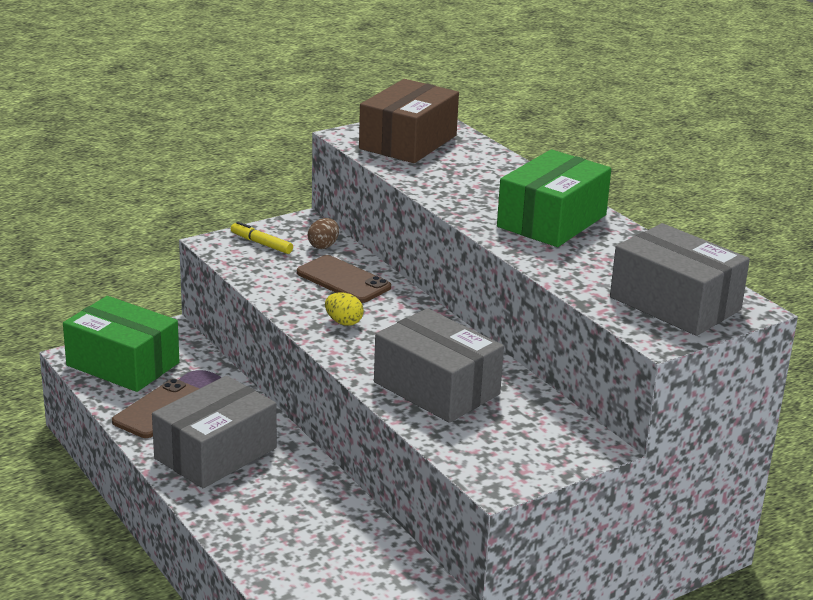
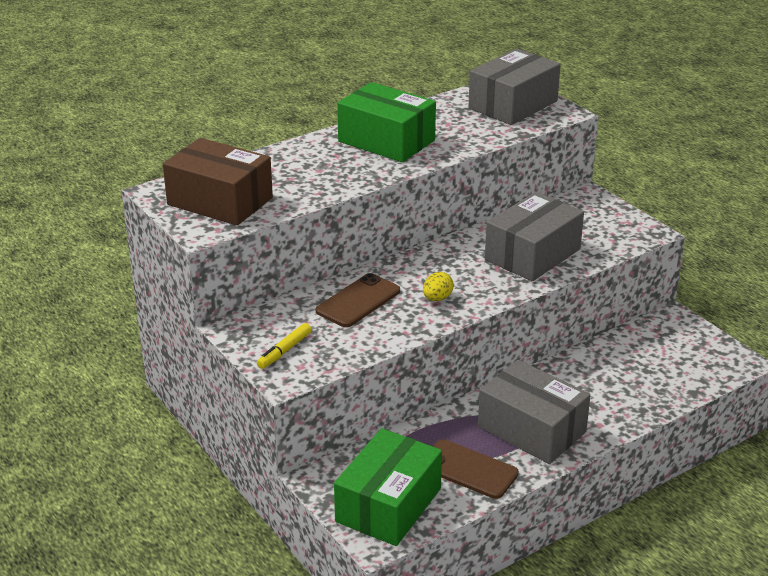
camera: 90 degrees left, 5 degrees up
(323, 246) = (287, 314): brown egg -> none

